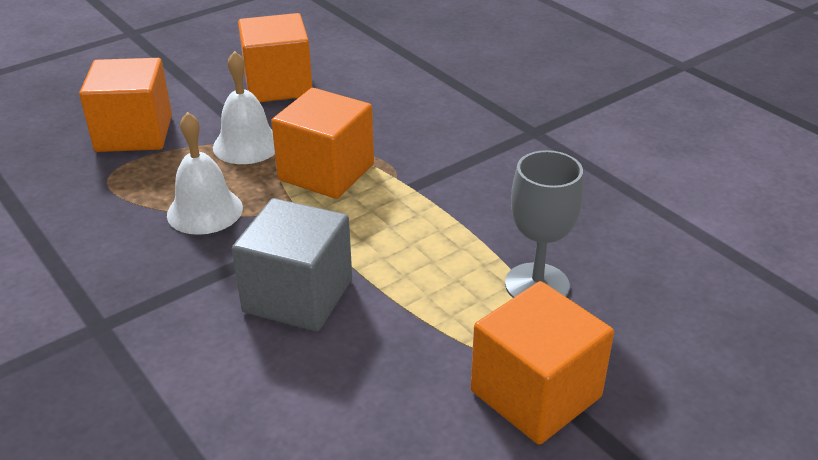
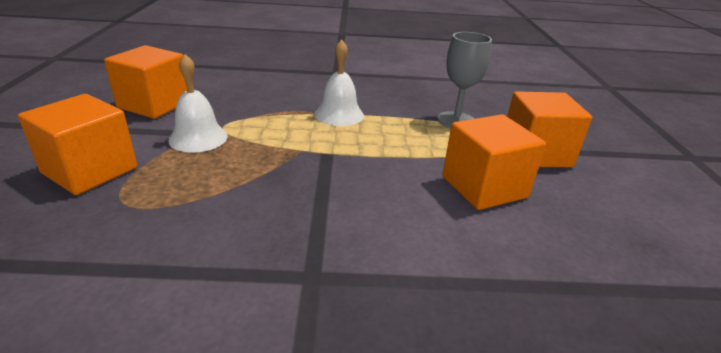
camera: 55 degrees left, 5 degrees down
(205, 211) = (244, 179): white bell -> white bell (339, 114)
(298, 296) = (383, 182): grey cube -> none
(326, 172) = (276, 128): orange cube -> orange cube (484, 187)

